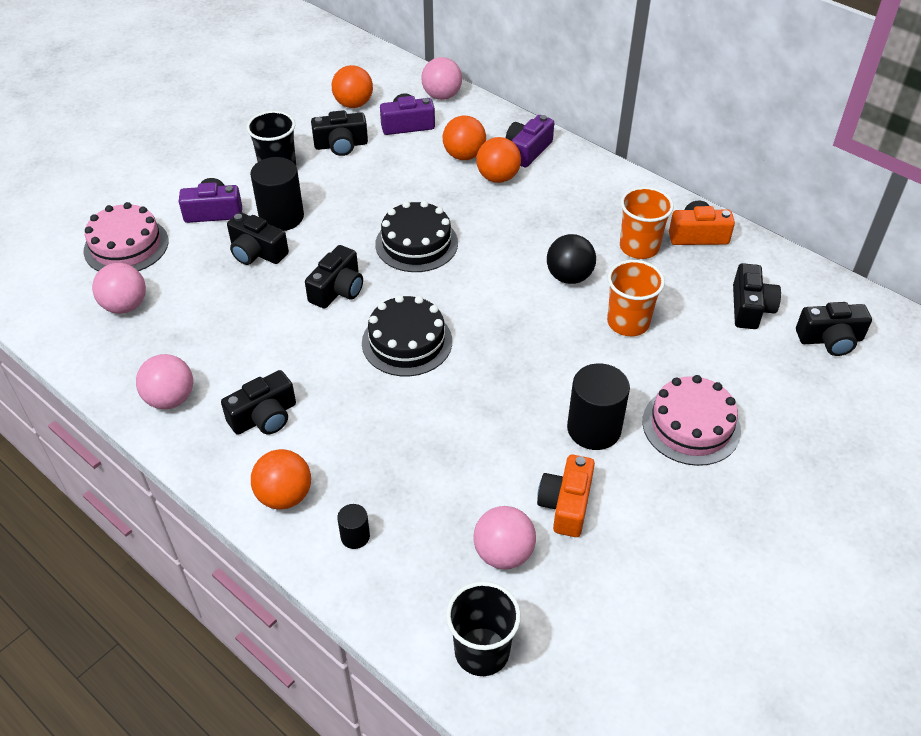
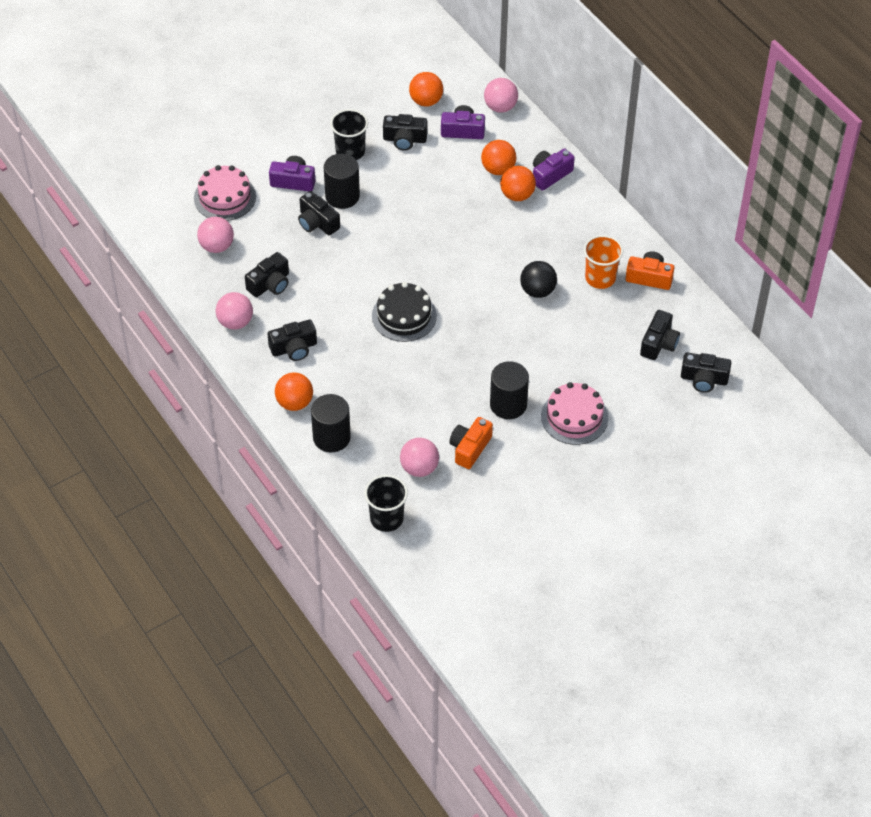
camera: 15 degrees right, 5 degrees up
(338, 289) = (367, 265): black camera -> black camera (270, 284)
(355, 536) = (331, 437): black cylinder -> black cylinder, size x2.01
(416, 243) = (435, 240): black cake -> none
(628, 322) = (565, 335): orange cup -> none

